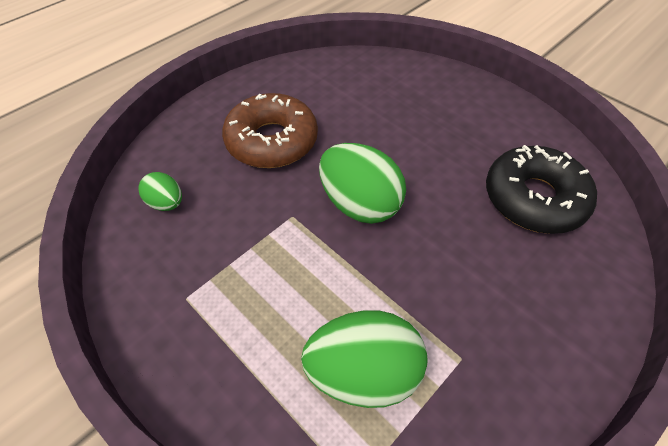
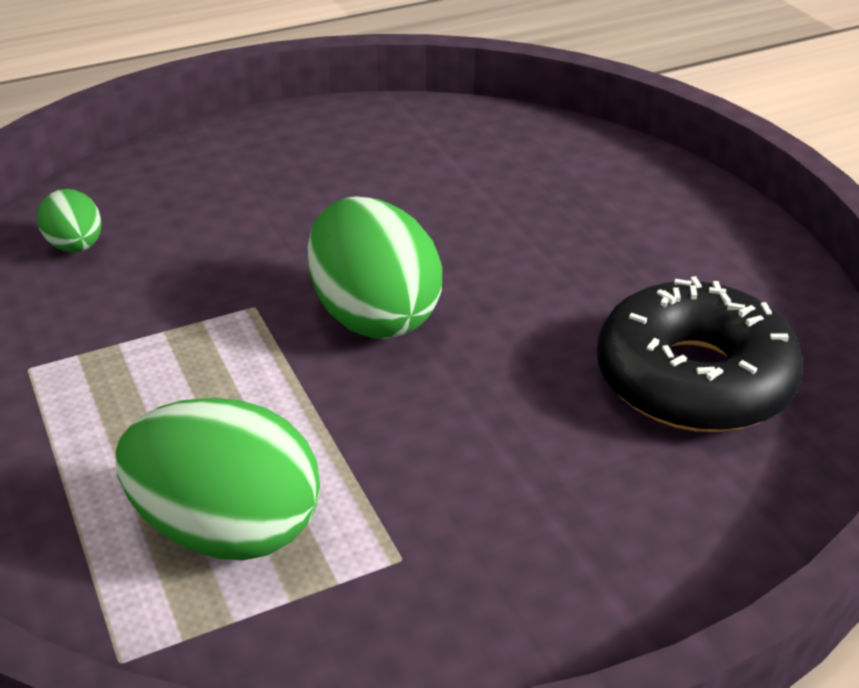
camera: 20 degrees right, 15 degrees down
(272, 141) = (288, 202): brown donut -> none

